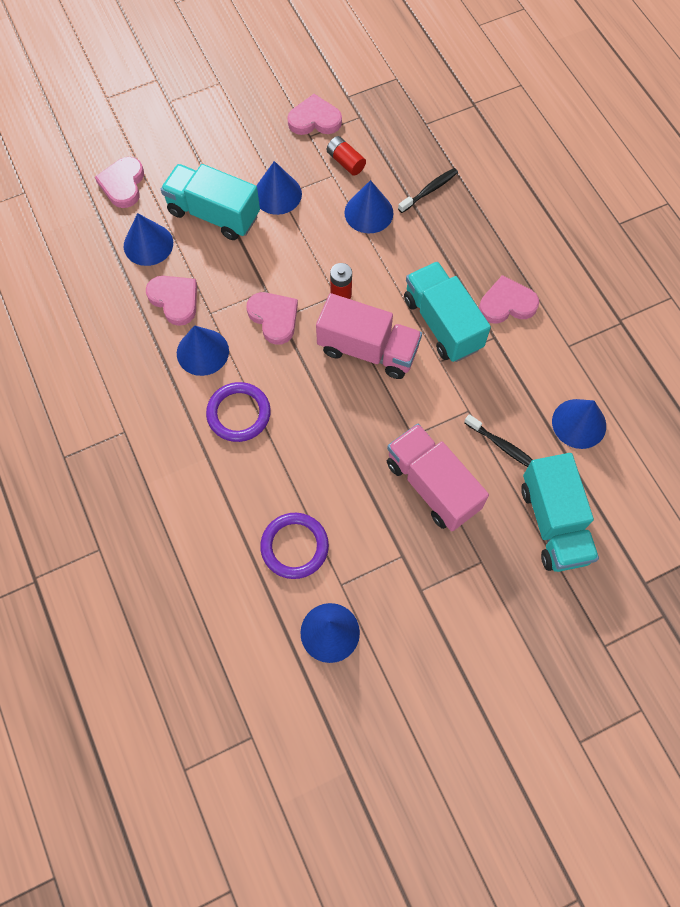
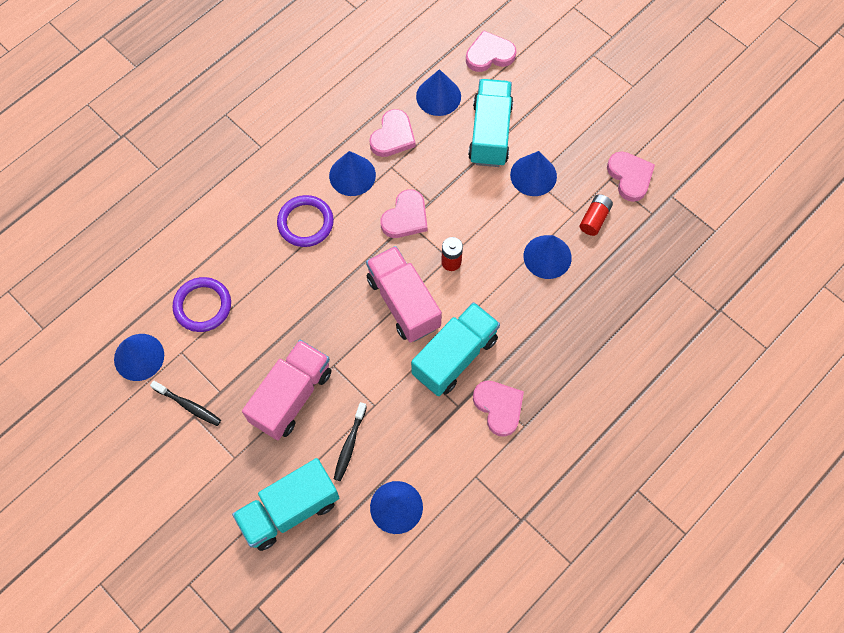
camera: 70 degrees right, 0 degrees up
(368, 350) = (403, 302): pink truck -> pink truck turned 150 degrees clockwise
(429, 190) = (596, 301): black toothbrush -> black toothbrush (188, 406)

